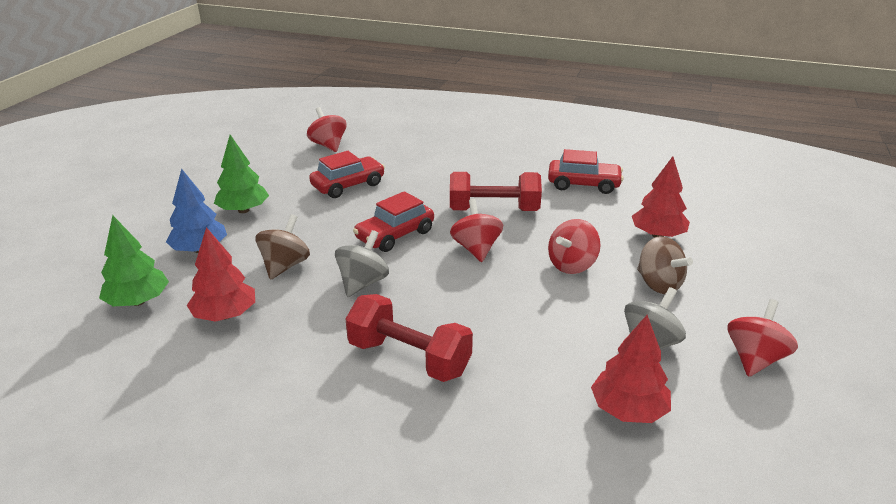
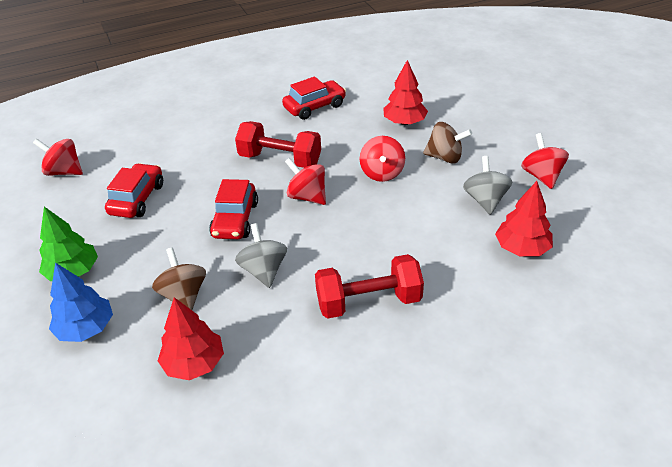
camera: 40 degrees left, 10 degrees up
(138, 301) = (99, 405): green tree -> none
(493, 210) = (280, 159): red dumbbell -> red dumbbell turned 60 degrees clockwise

